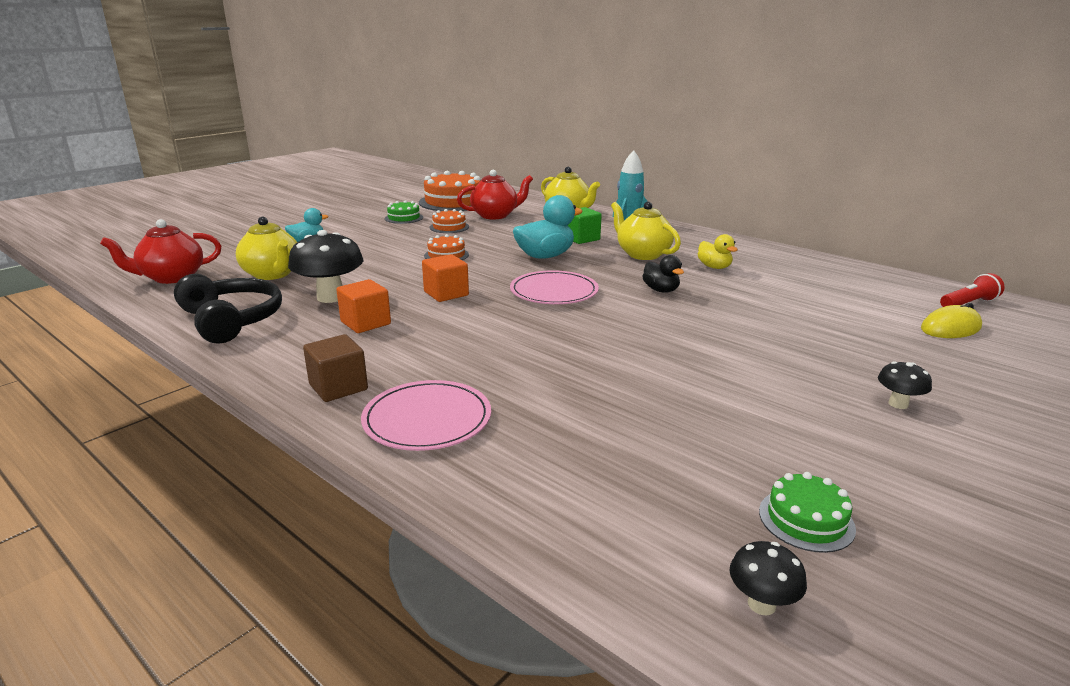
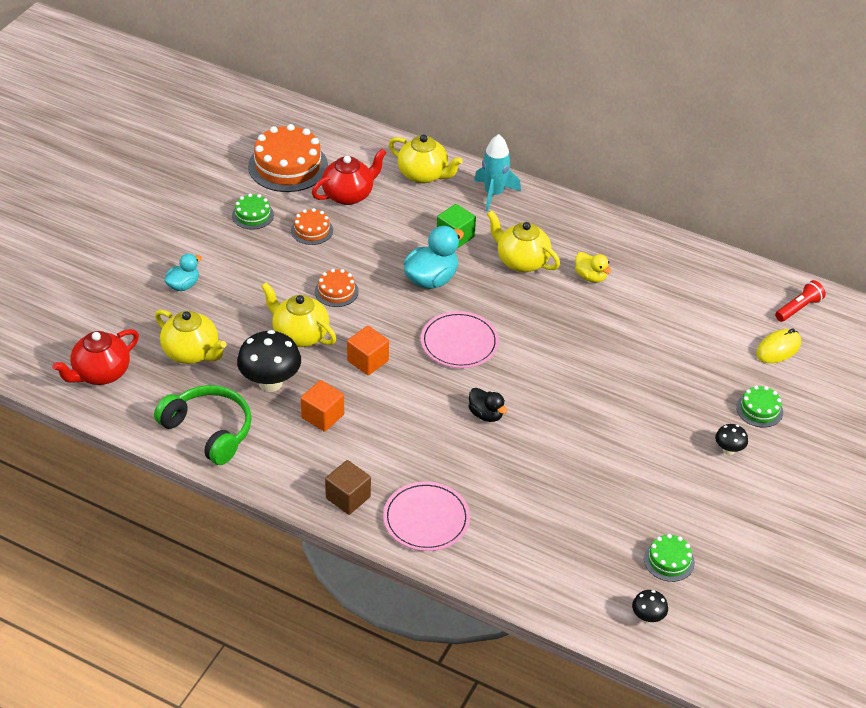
camera: 15 degrees left, 20 degrees up
(232, 320) = (209, 430): black headphones -> green headphones
(389, 274) = (299, 335): none -> yellow teapot
(661, 290) = (550, 326): black duck -> black duck (486, 414)
(937, 372) = (759, 409): none -> green cake

